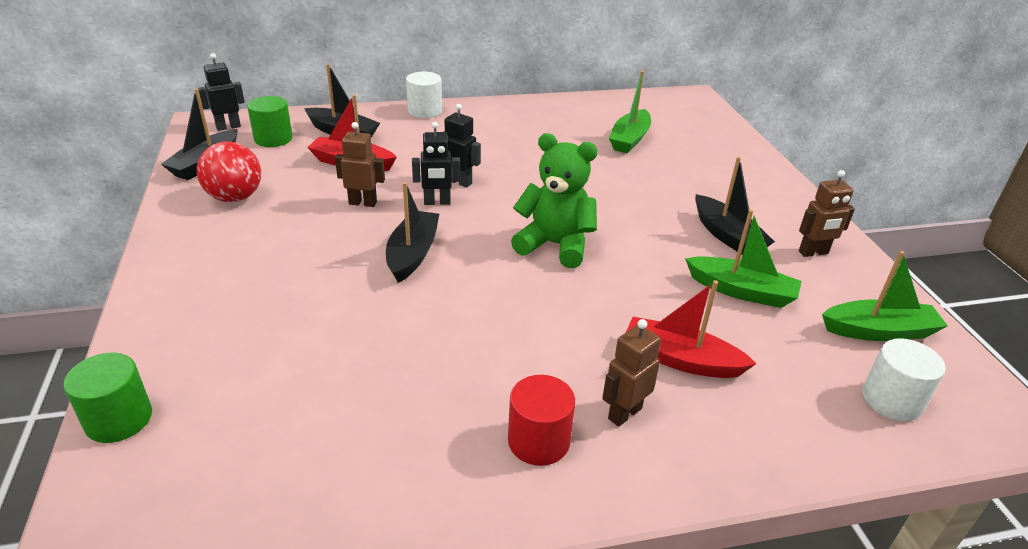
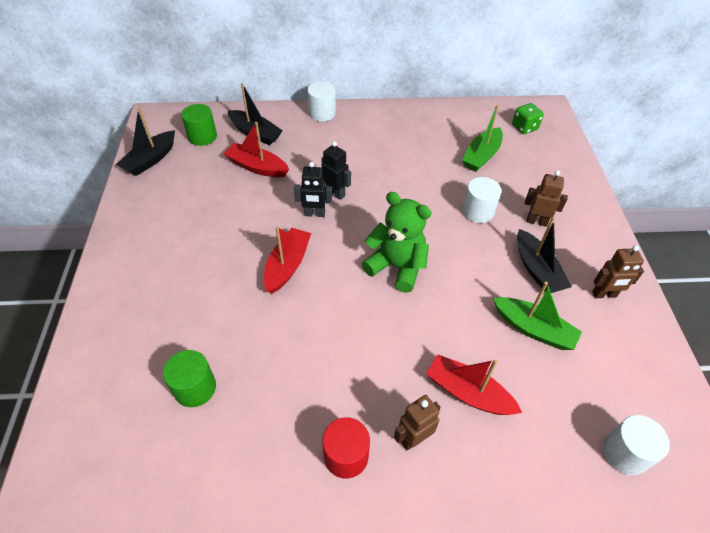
camera: 10 degrees right, 15 degrees up
(119, 419) = (67, 398): green cylinder -> green cylinder (195, 388)
(228, 127) = (171, 122): black robot -> none
(235, 197) = (167, 197): red ball -> none
(363, 203) = (259, 210): brown robot -> brown robot (536, 221)
(412, 254) = (287, 265): black boat -> red boat
(640, 188) = (477, 211): none -> white cylinder
(672, 113) = (524, 127): none -> green dice
(879, 331) = (635, 382): green boat -> none

